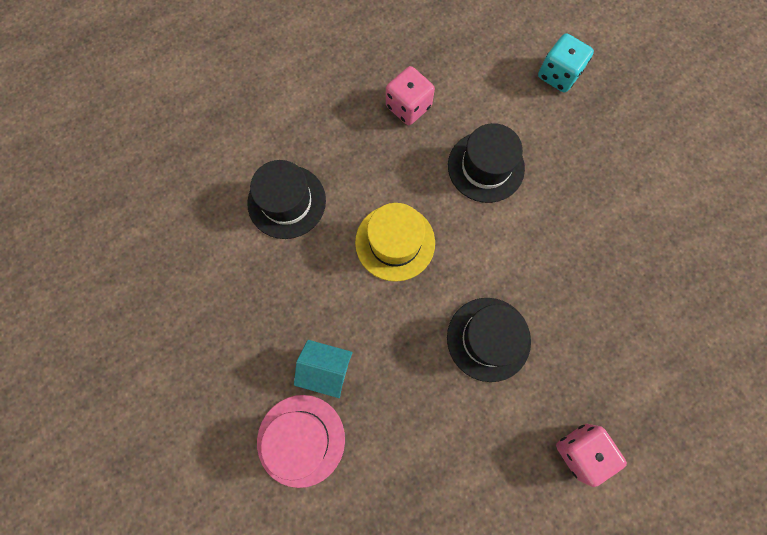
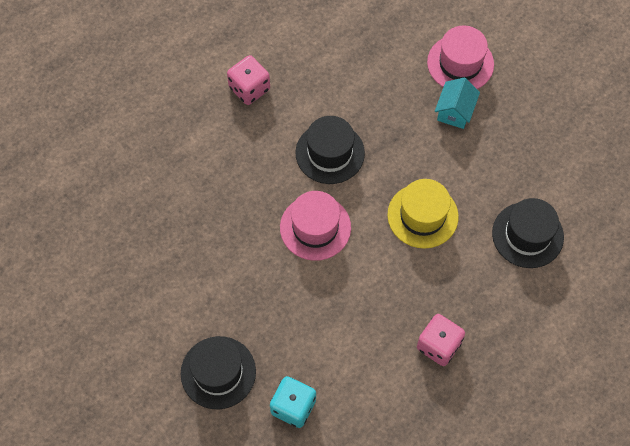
camera: 170 degrees right, 10 degrees down
(326, 369) = (455, 111): turquoise house -> turquoise house turned 75 degrees counterclockwise
(486, 167) = (353, 297): black hat -> black hat (218, 372)
(517, 249) = (315, 227): none -> pink hat

